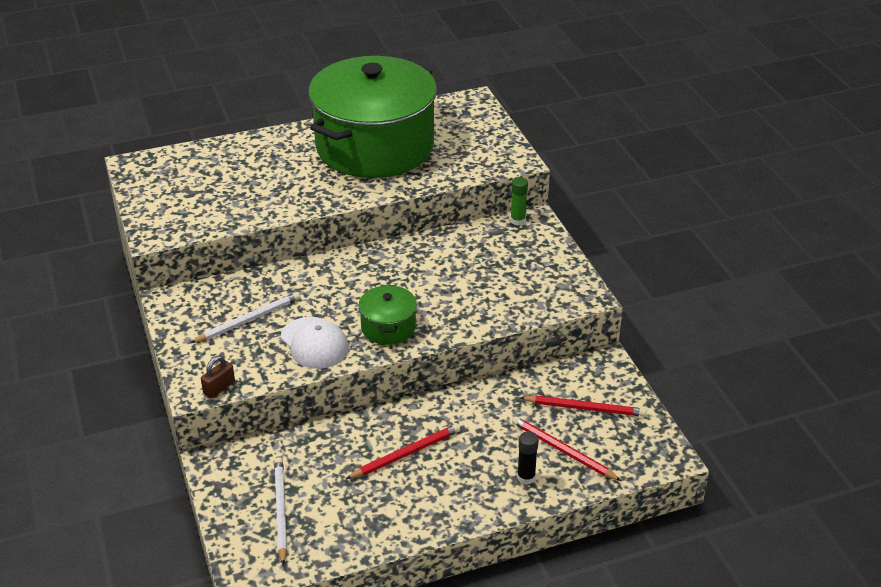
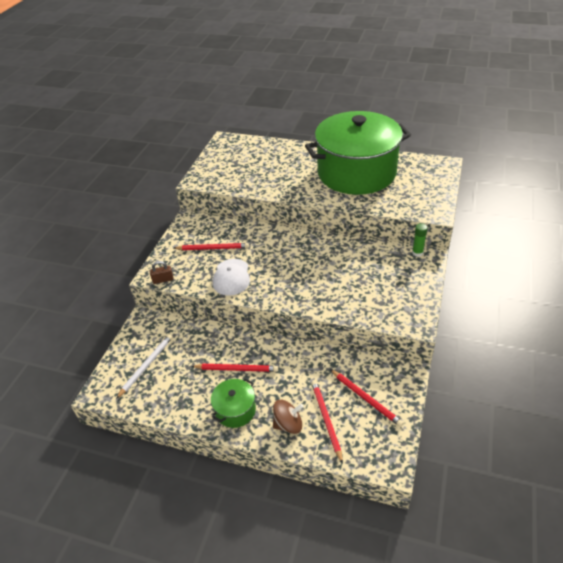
camera: 40 degrees right, 5 degrees up
(248, 320) = (213, 248): white pencil -> red pencil
(388, 327) = (278, 286): green pot -> green pot (235, 410)
(526, 477) = (288, 424): black glue stick -> brown spinning top

